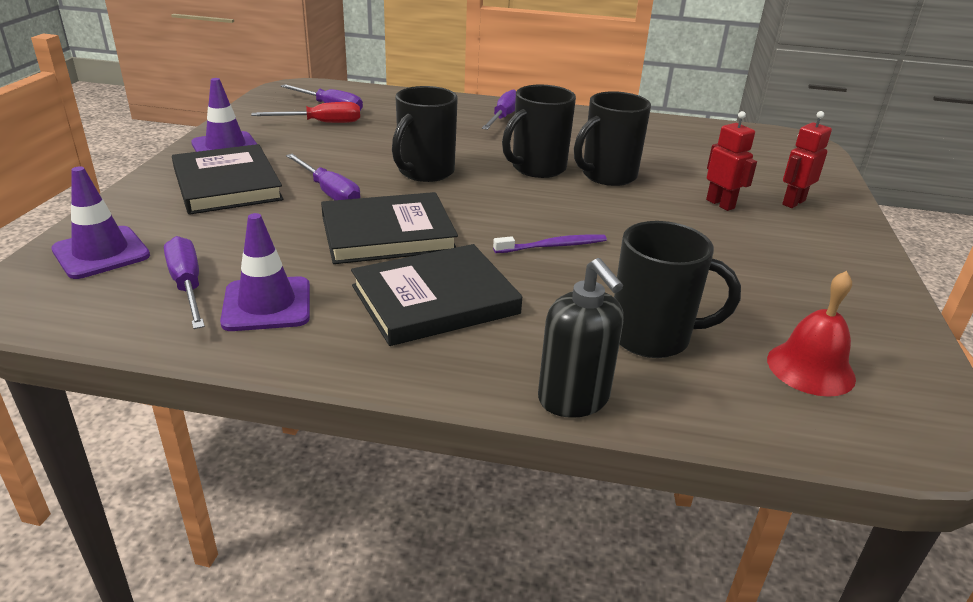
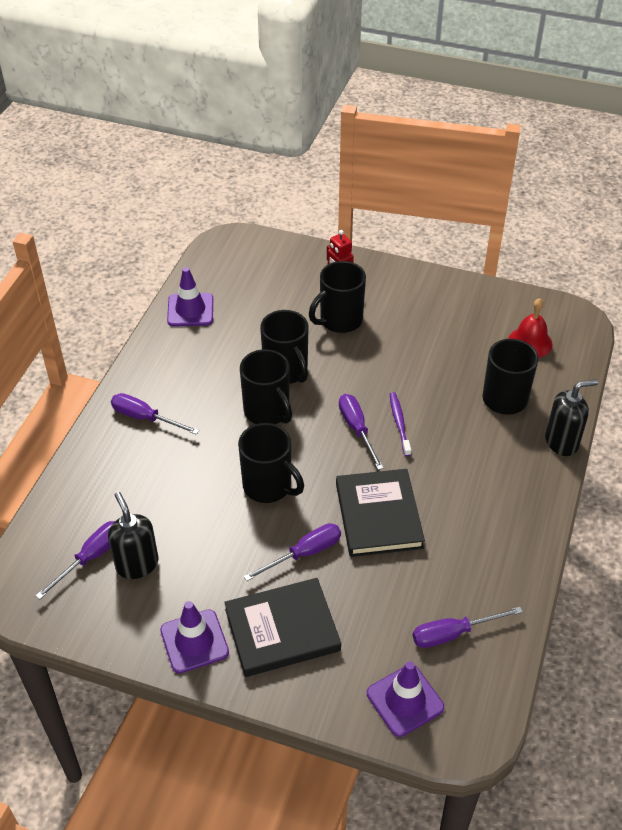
camera: 80 degrees left, 15 degrees up
(267, 304) = (476, 584): purple traffic cone -> purple traffic cone (190, 310)
(321, 123) = (137, 564): red screwdriver -> black soap dispenser
(435, 300) = (468, 493): black book -> none
(530, 218) = (357, 429): none -> purple screwdriver
(720, 204) = (339, 321): red robot -> black mug

